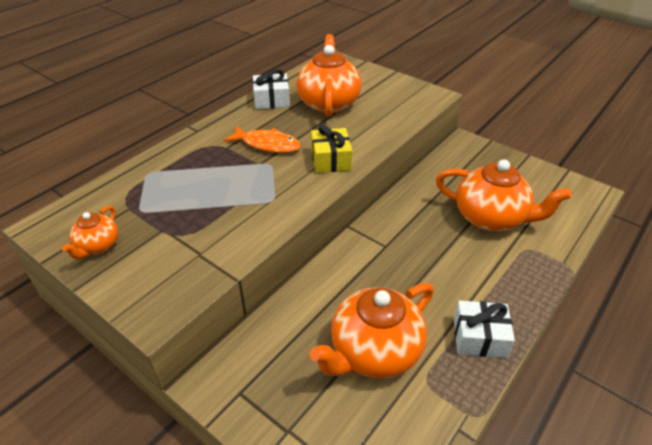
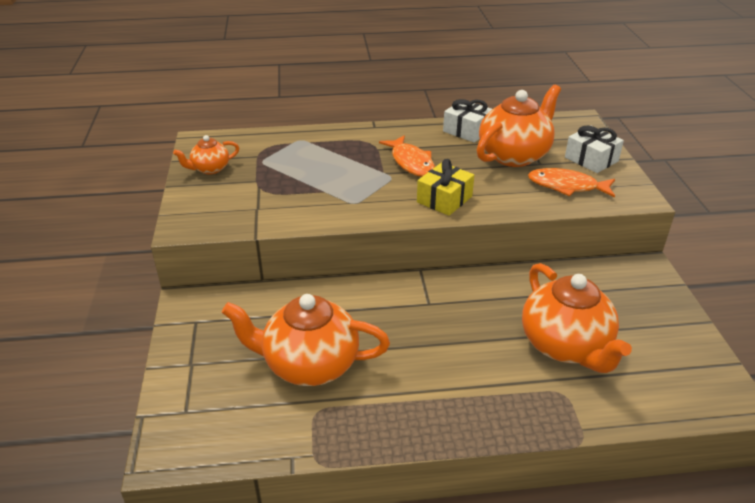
camera: 45 degrees right, 5 degrees down
(389, 108) = (567, 186): none -> orange fish
(479, 337) = (403, 418): white gift -> white gift (591, 159)

